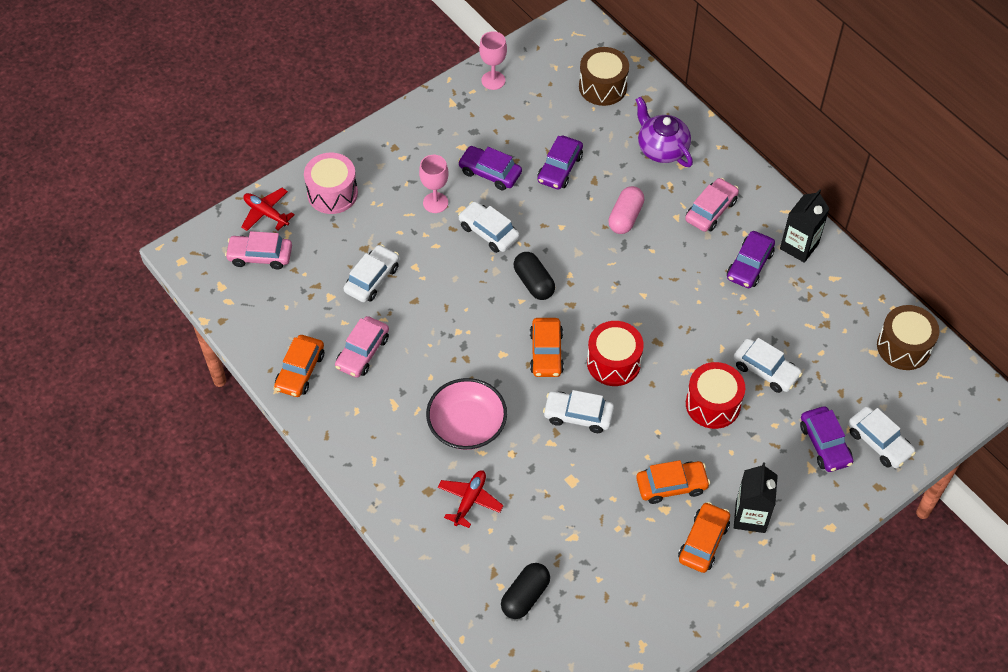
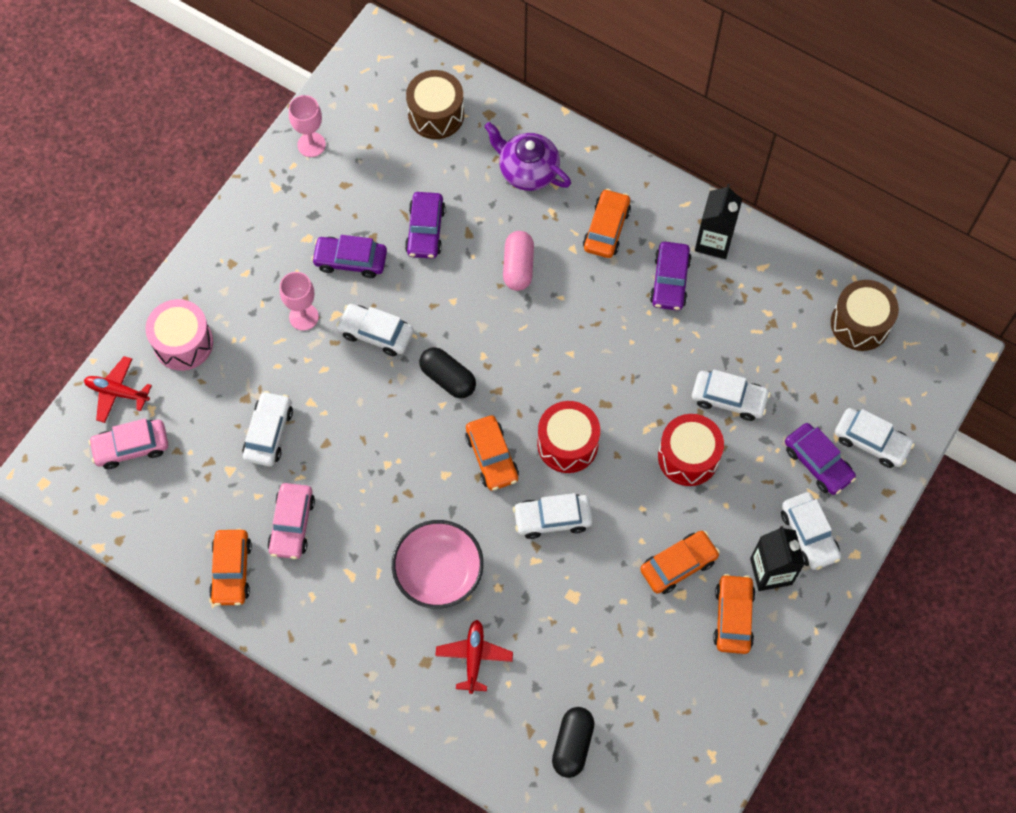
camera: 20 degrees left, 10 degrees up
(711, 210) = (606, 229): pink car -> orange car
(795, 498) = (809, 534): none -> white car

